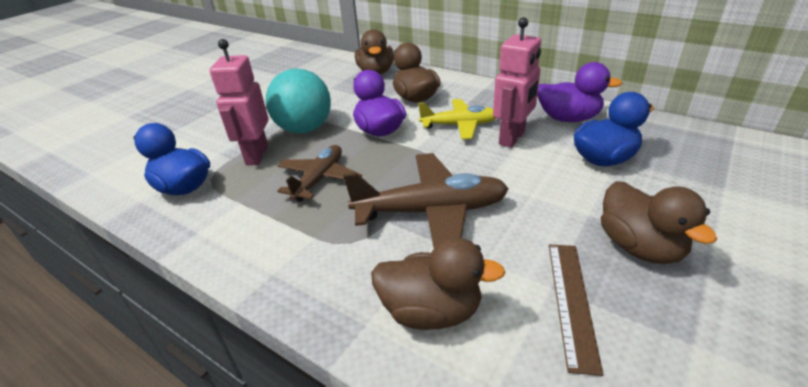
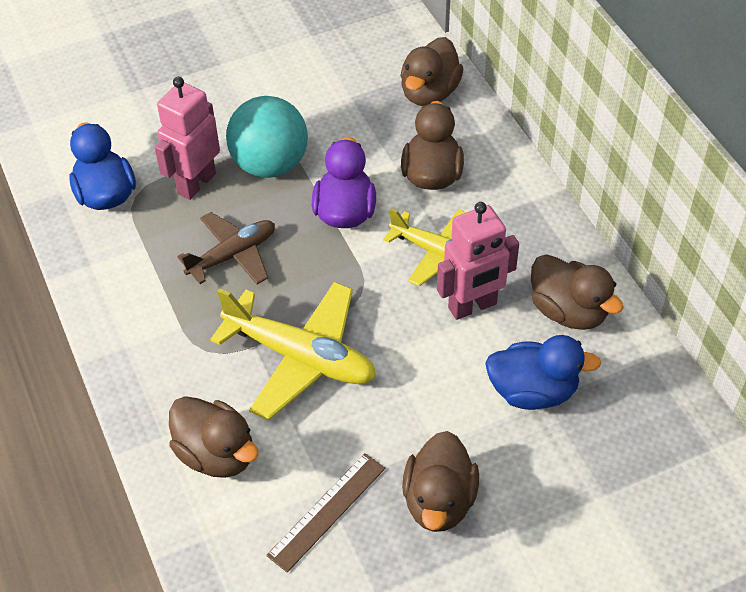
camera: 30 degrees right, 15 degrees up
(431, 212) = (300, 357): brown plane -> yellow plane
(568, 118) = (568, 311): purple duck -> brown duck

